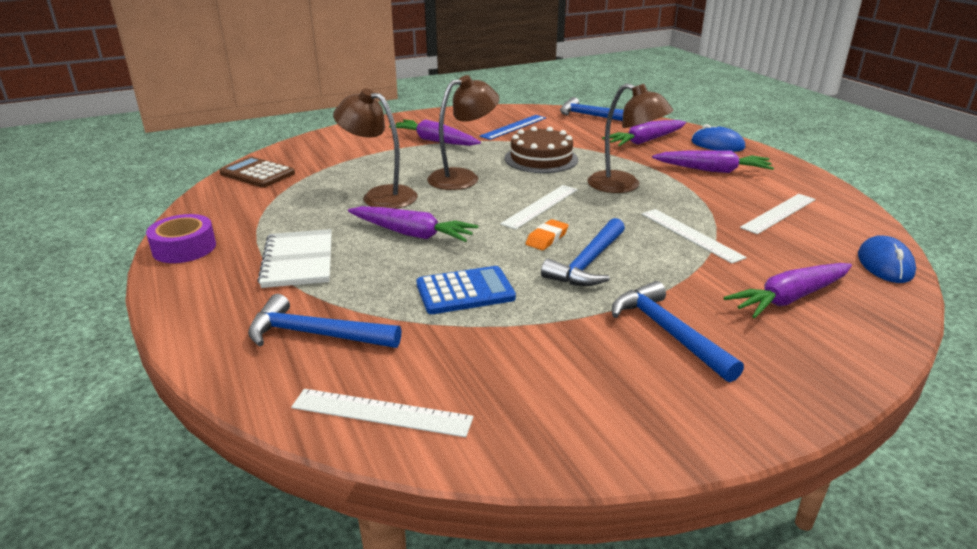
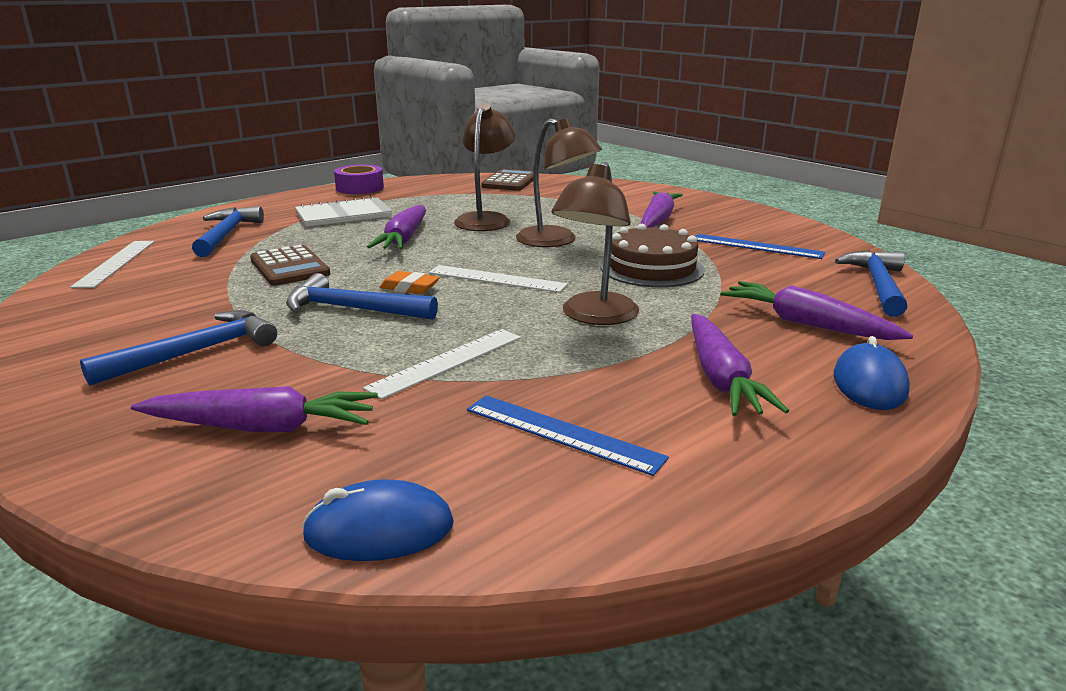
camera: 75 degrees right, 5 degrees down
(465, 291) = (289, 267): blue calculator -> brown calculator
(778, 213) = (562, 433): white ruler -> blue ruler
(789, 298) = (262, 427): purple carrot -> purple carrot turned 135 degrees clockwise

